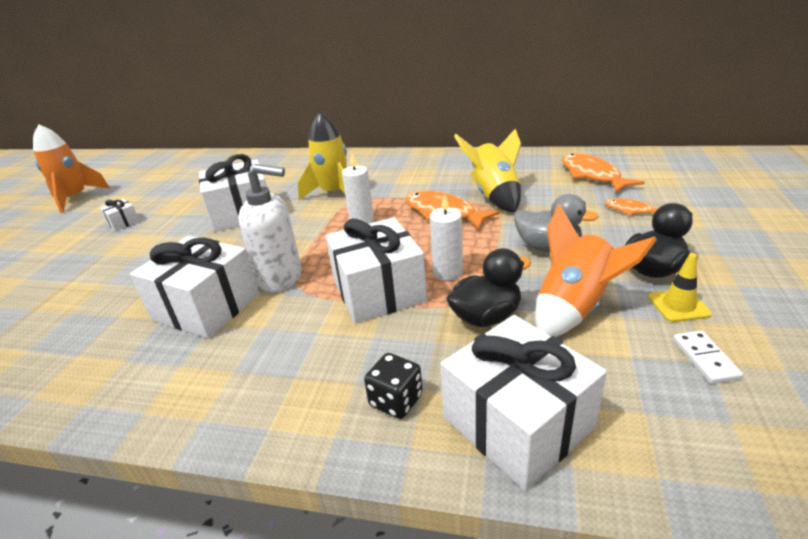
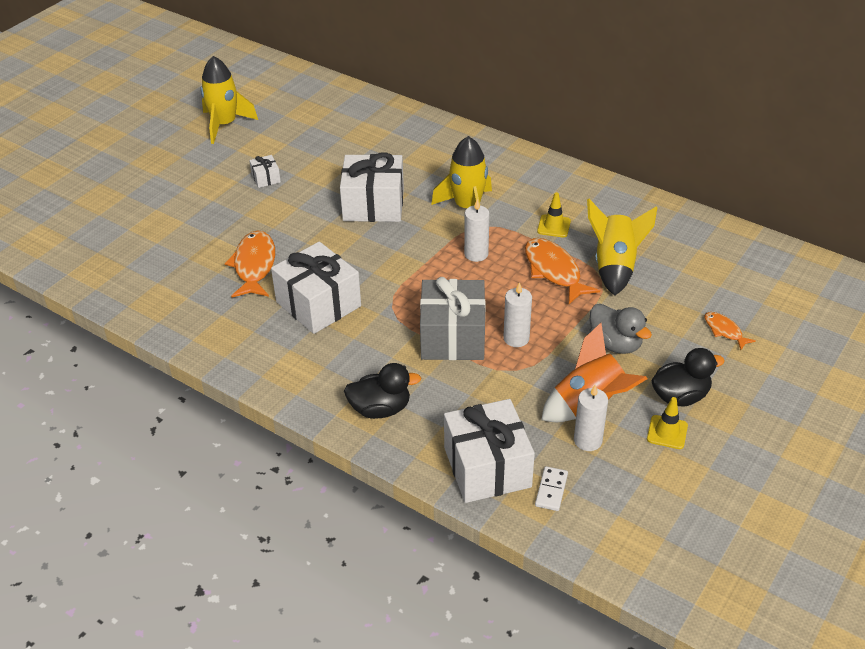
camera: 20 degrees right, 10 degrees up
(75, 198) = (224, 124): orange rocket -> yellow rocket
(281, 278) = (383, 296): white soap dispenser -> none
(378, 291) = (452, 336): white gift -> grey gift
(396, 400) = (421, 426): black dice -> none
(419, 186) = (553, 226): none -> yellow traffic cone
(486, 317) = (518, 389): black duck -> black duck (380, 409)
(592, 175) = (731, 273): orange fish -> orange fish (254, 265)
(607, 344) = (588, 440): none -> white candle
(704, 359) = (643, 474): white domino -> white domino (551, 490)

